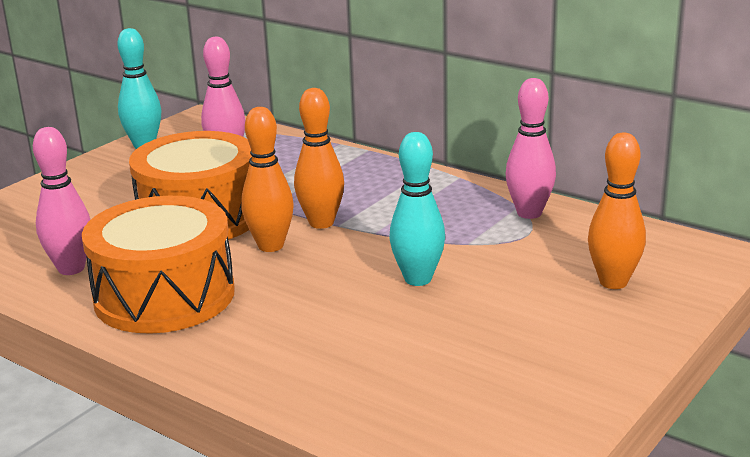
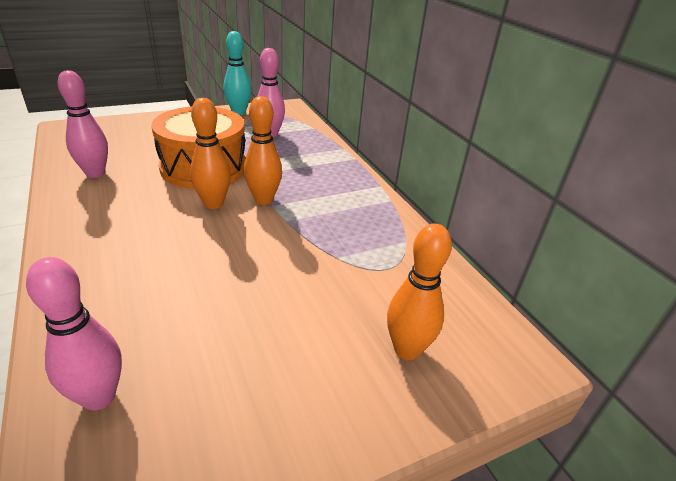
camera: 25 degrees right, 10 degrees up
(164, 296) = (110, 213): orange drum -> none
(418, 279) = (267, 273): turquoise bowling pin -> none
(529, 213) = (408, 250): pink bowling pin -> pink bowling pin (99, 397)

